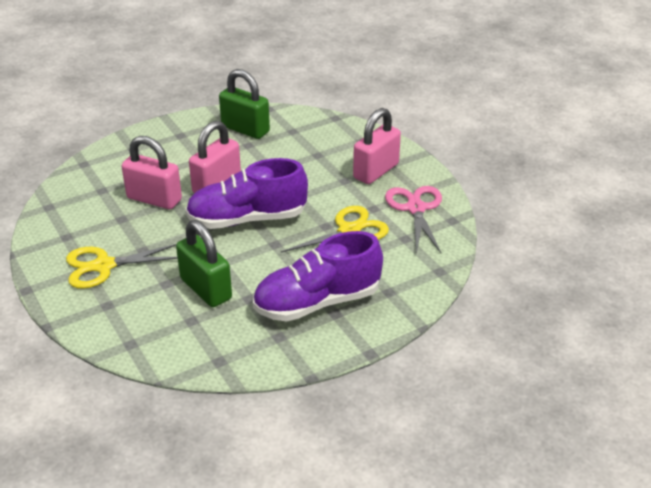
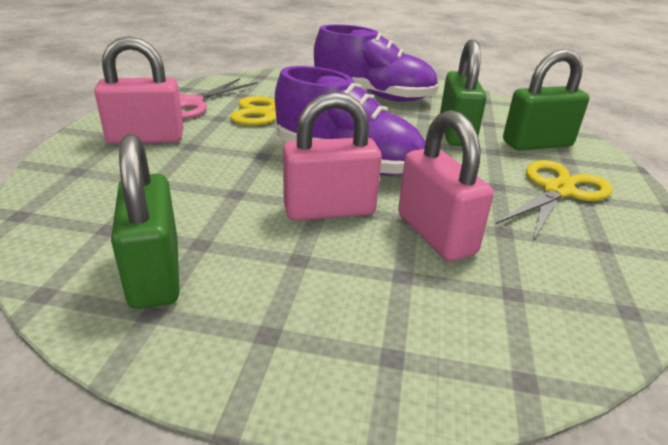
camera: 140 degrees left, 5 degrees down
(103, 266) = (558, 190): yellow scissors -> yellow scissors turned 75 degrees counterclockwise
(138, 312) = (537, 144): none -> green padlock

